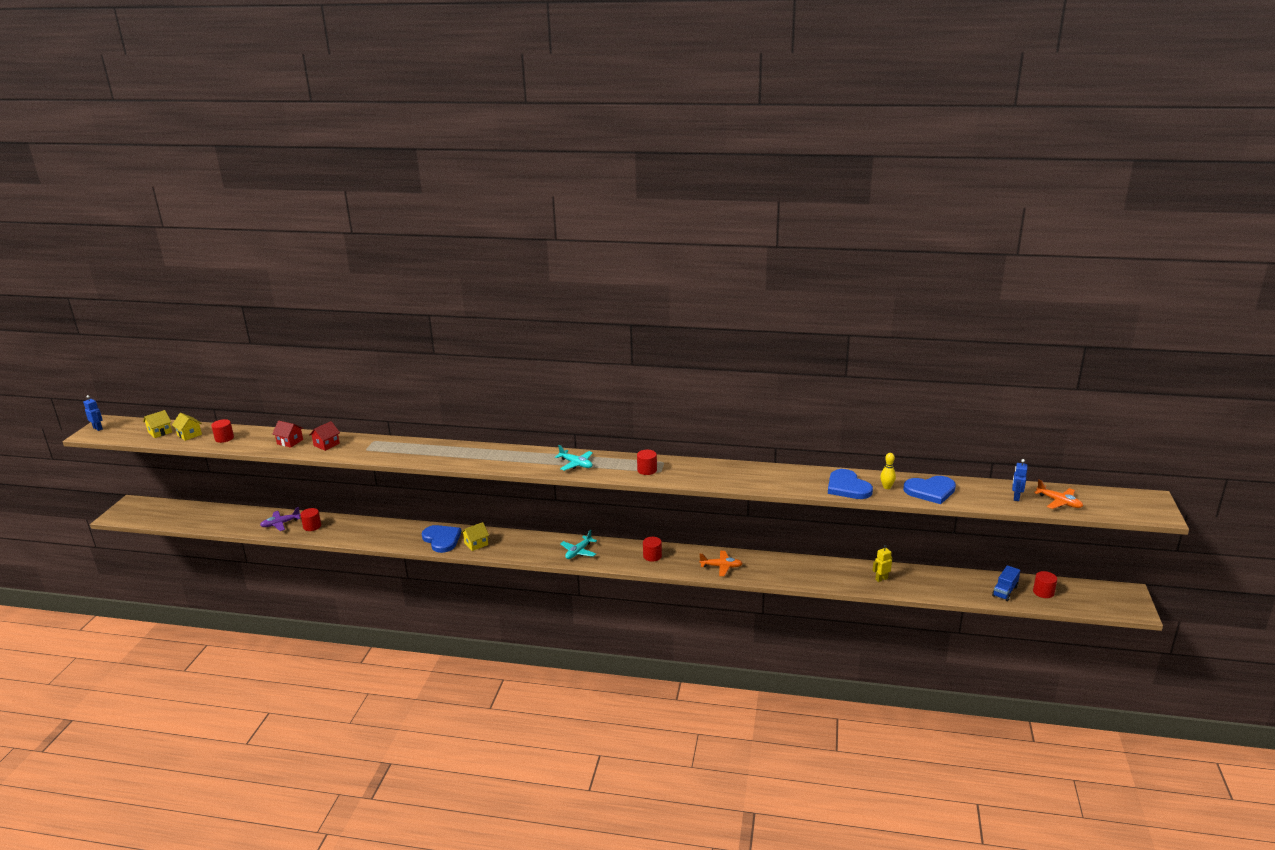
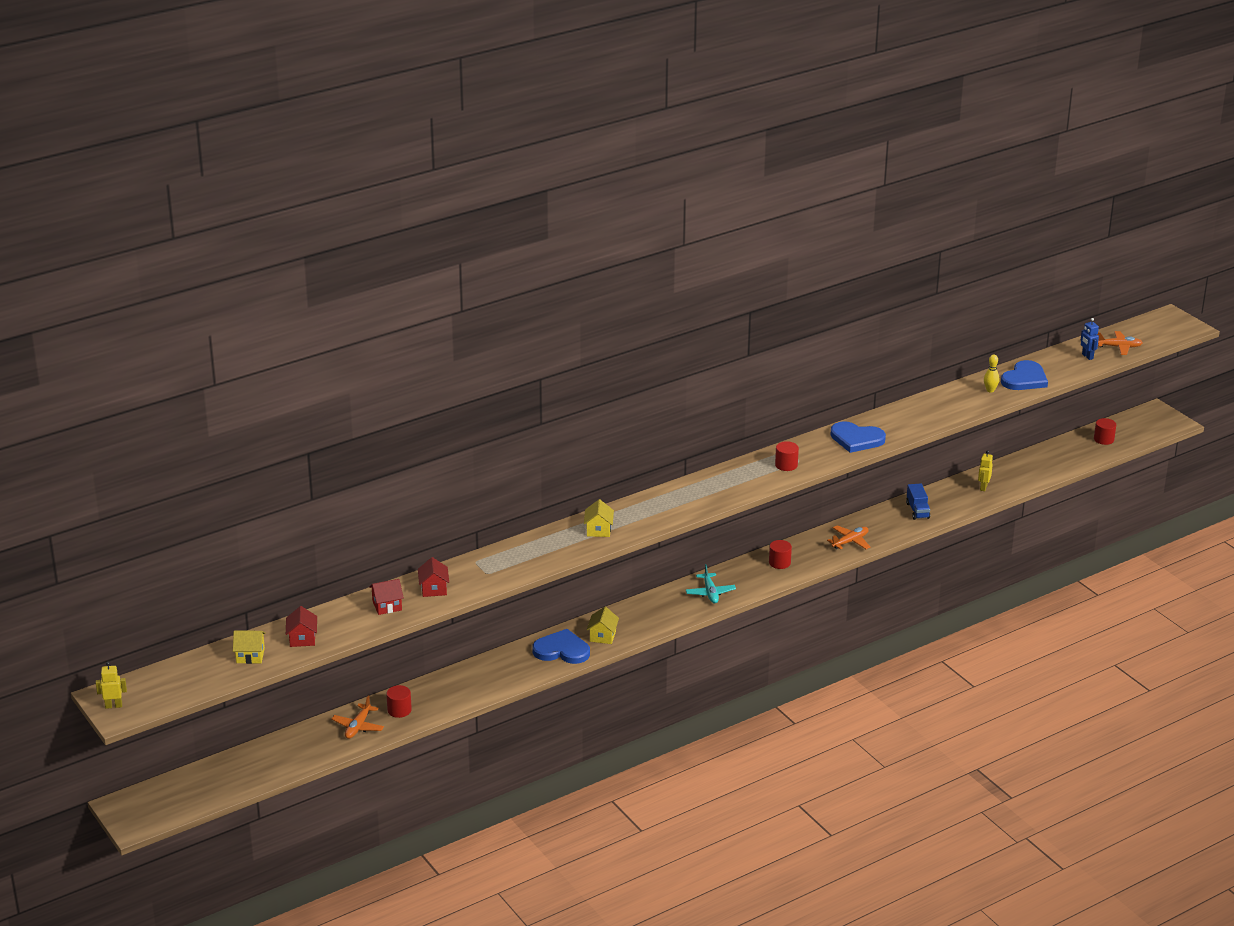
camera: 45 degrees left, 5 degrees up
(98, 428) = (113, 706): blue robot -> yellow robot
(160, 432) = (206, 671): yellow house -> yellow house (598, 530)
(224, 438) = (302, 638): red cylinder -> red house
(280, 524) = (358, 726): purple plane -> orange plane
(576, 464) = (716, 489): turquoise plane -> none
(847, 487) = (963, 404): blue heart -> blue heart (856, 439)
(1005, 591) = (1078, 452): blue truck -> blue truck (917, 510)

